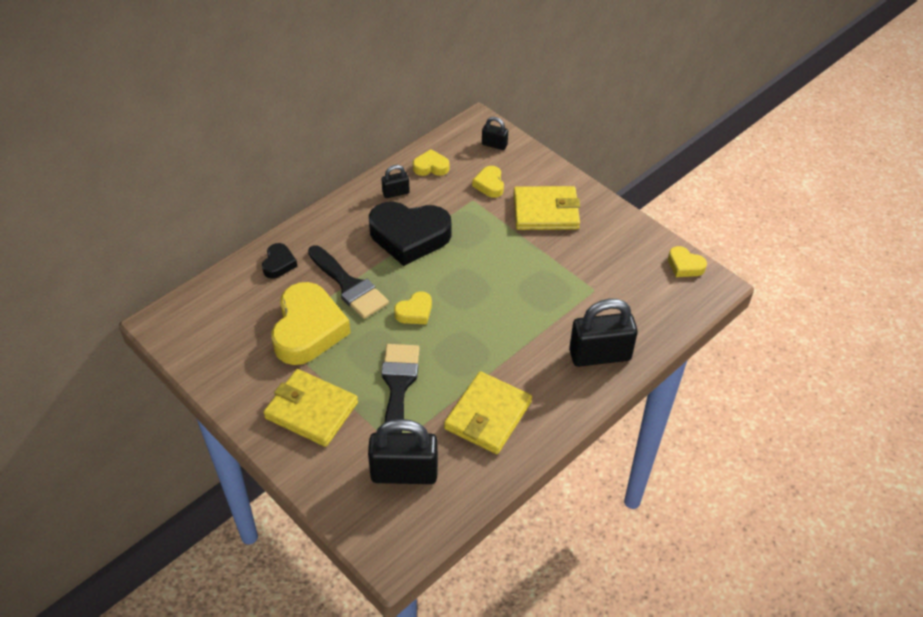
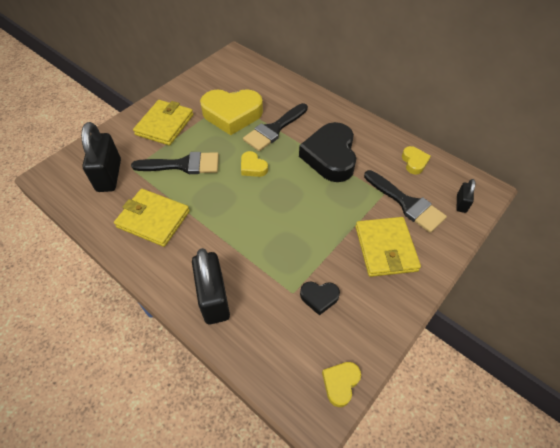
camera: 85 degrees right, 5 degrees up
(279, 264) = (289, 93): black heart -> black heart (319, 297)
(396, 193) = (376, 144): black padlock -> none
(489, 184) = (407, 203): yellow heart -> black brush

